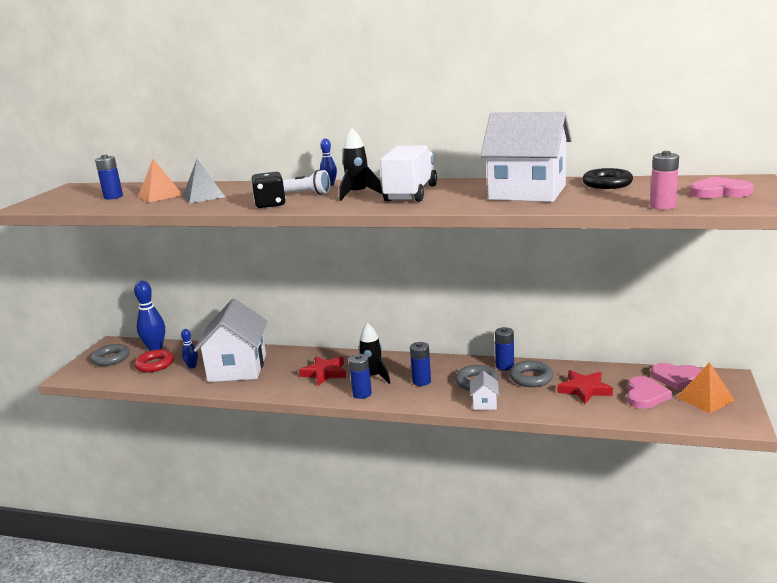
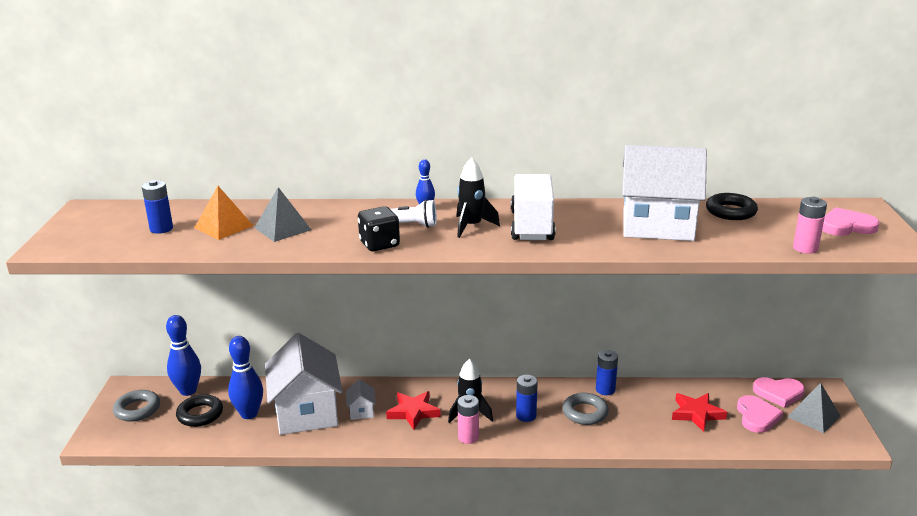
camera: 15 degrees left, 5 degrees up
(155, 364) = (200, 414): red ring -> black ring
(192, 366) = (249, 414): blue bowling pin -> blue bowling pin, size x1.86
(362, 394) = (468, 437): blue battery -> pink battery
(484, 403) = (604, 439): white house -> white house (361, 411)
(531, 378) = (638, 403): grey ring -> none
(705, 398) = (813, 416): orange pyramid -> grey pyramid

